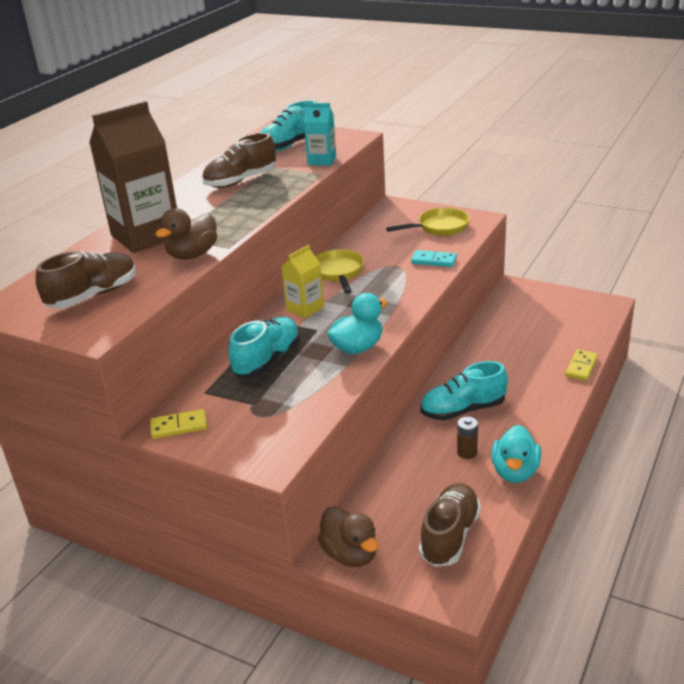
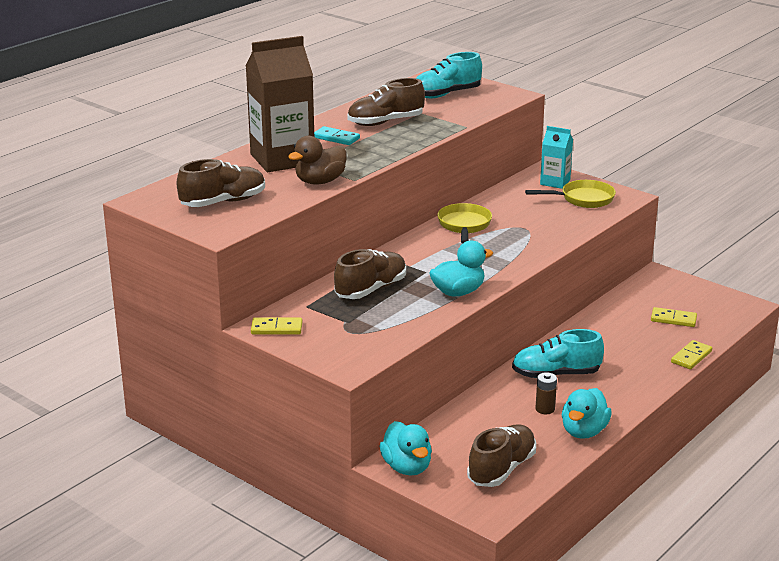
camera: 10 degrees right, 5 degrees down
(267, 360) = (371, 289): turquoise shoe -> brown shoe
(305, 308) = (421, 252): yellow carton -> none
(322, 160) = (471, 114): turquoise carton -> turquoise carton (555, 182)
(350, 554) = (407, 467): brown duck -> turquoise duck
(434, 261) = (563, 229): turquoise domino -> turquoise domino (336, 138)
(548, 330) = (673, 319): none -> yellow domino

